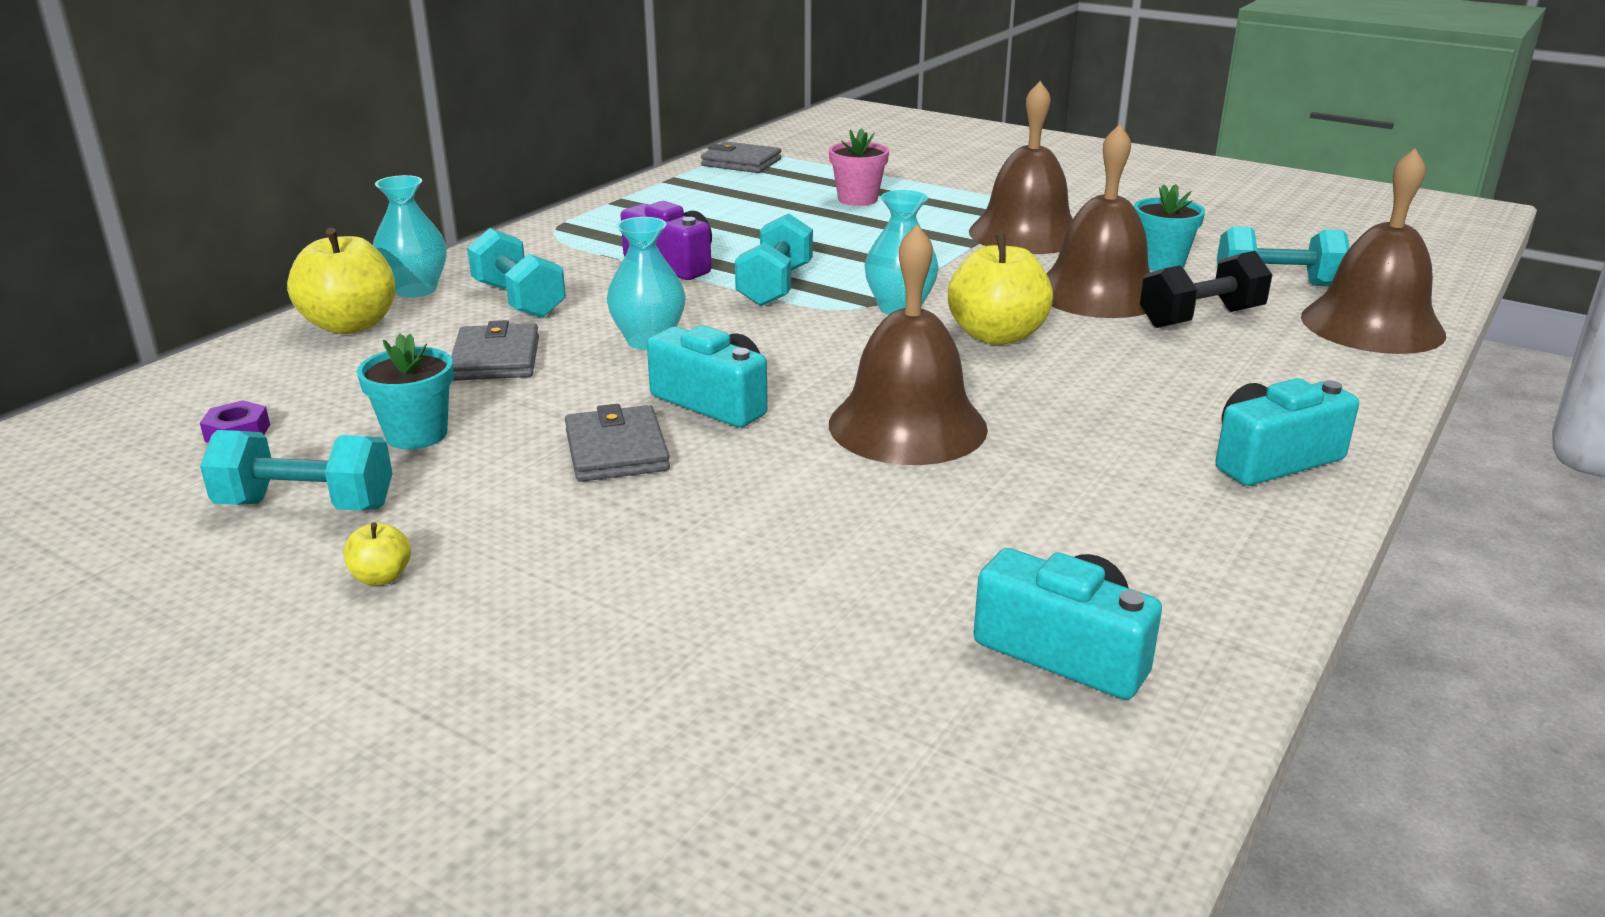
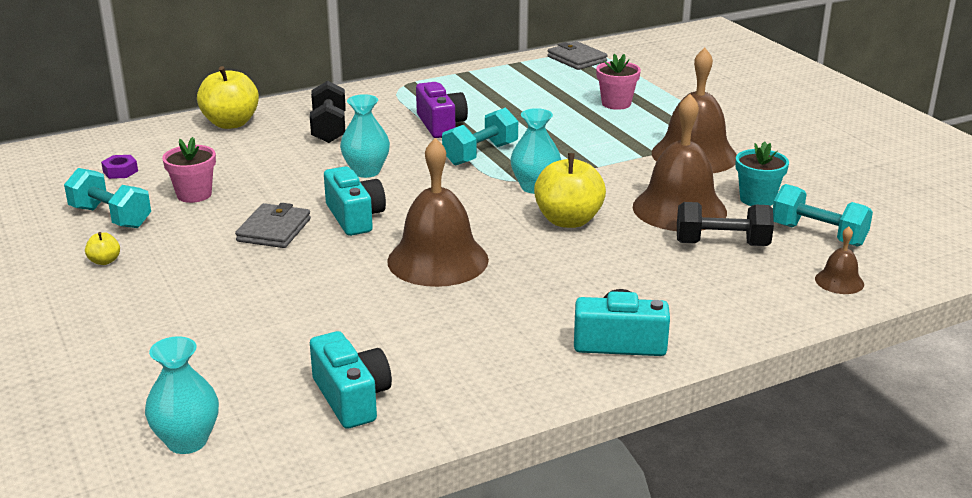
camera: 30 degrees right, 0 degrees up
(416, 290) = (285, 109): turquoise vase -> turquoise vase (187, 441)
(416, 435) = (194, 194): turquoise flower pot -> pink flower pot
(496, 359) = (277, 162): grey wallet -> none
(519, 300) = (329, 129): turquoise dumbbell -> black dumbbell
(1372, 325) = (839, 281): brown bell -> brown bell, size x0.46

